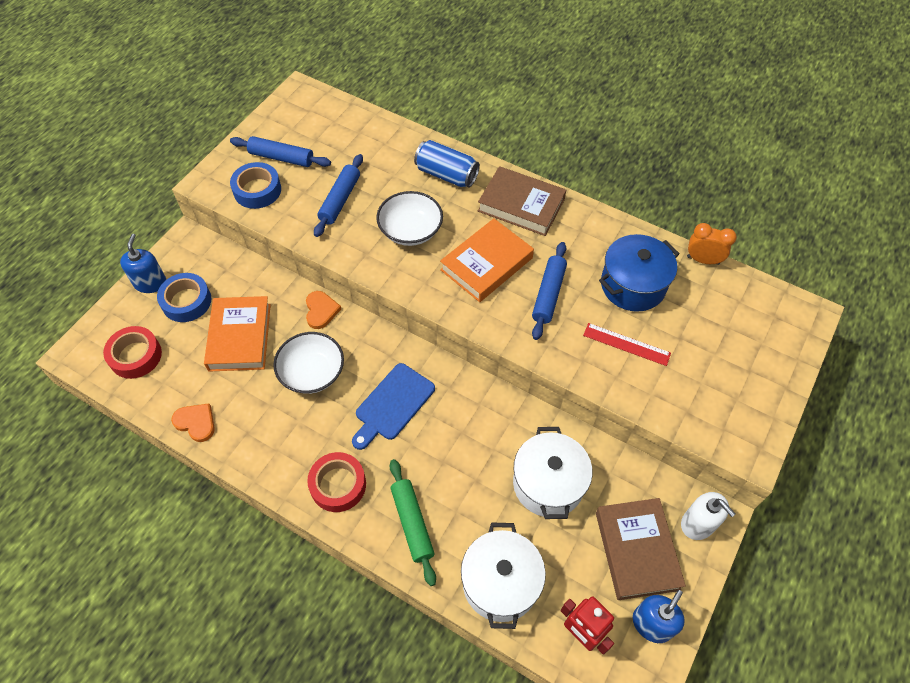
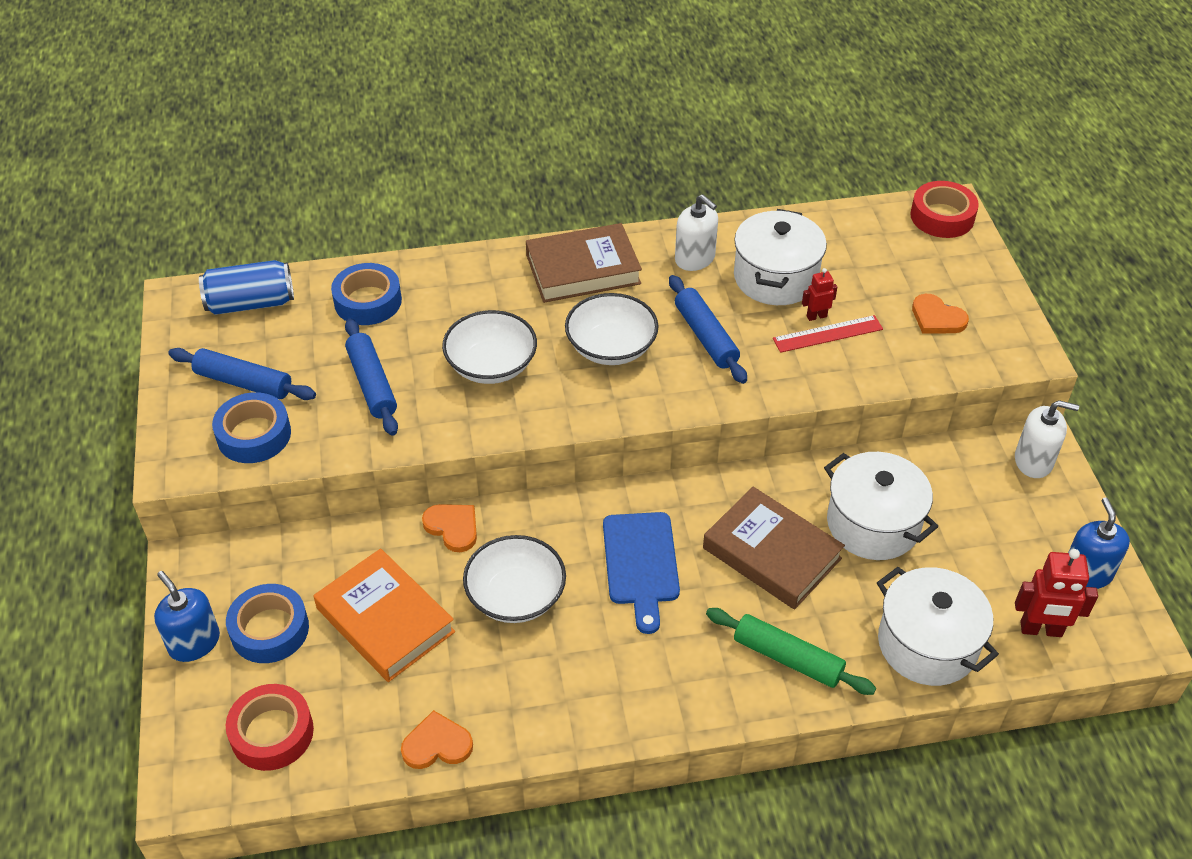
camera: 40 degrees left, 10 degrees down
(281, 158) = (243, 383): blue rolling pin -> blue rolling pin turned 45 degrees clockwise
(338, 485) = (672, 682): red tape -> red tape (942, 216)
(386, 150) = (368, 301): none -> blue tape
(446, 175) = (467, 286): blue can -> blue can (251, 303)
(486, 264) = (611, 347): orange book -> white bowl
(595, 240) = (695, 258): none -> white soap dispenser
(632, 328) = (816, 316): none -> red robot
(633, 285) = (775, 278): blue pot -> white pot
(637, 550) = (1009, 522): brown book -> brown book (772, 553)
(703, 260) = (813, 216): orange clock -> none
(712, 383) = (937, 318): none -> orange heart

